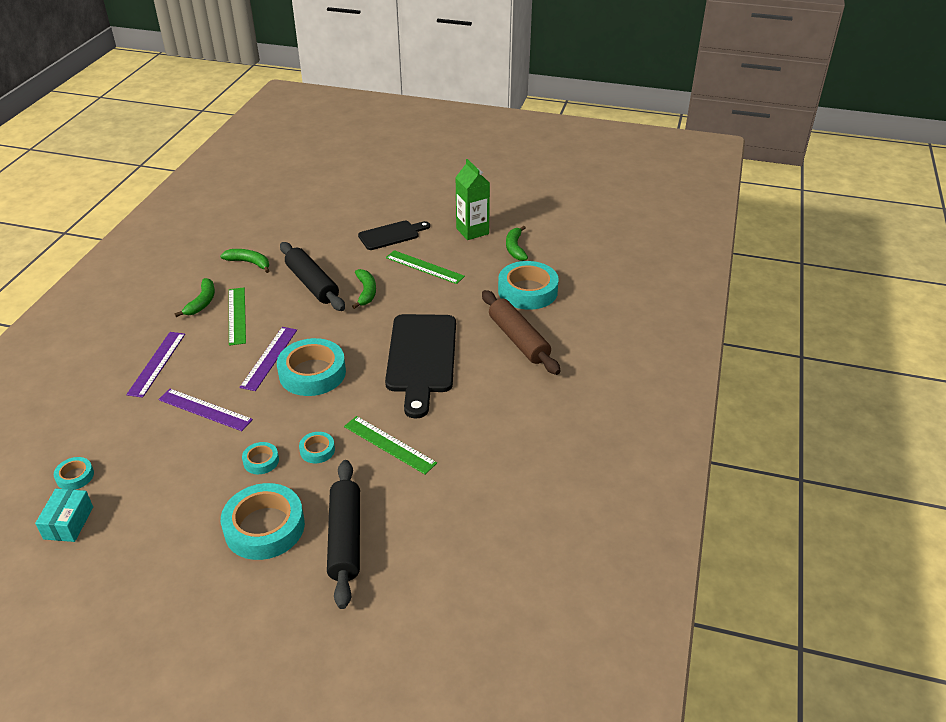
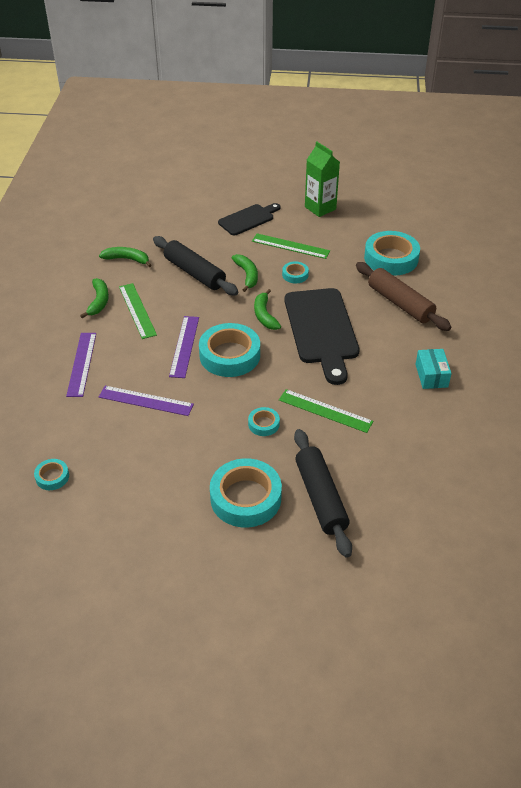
camera: 10 degrees left, 5 degrees up
(68, 523) = (66, 519): turquoise box -> turquoise box (431, 375)
(261, 461) = (217, 440): turquoise tape -> turquoise tape (295, 275)
(515, 248) = (364, 220): green banana -> green banana (264, 315)

